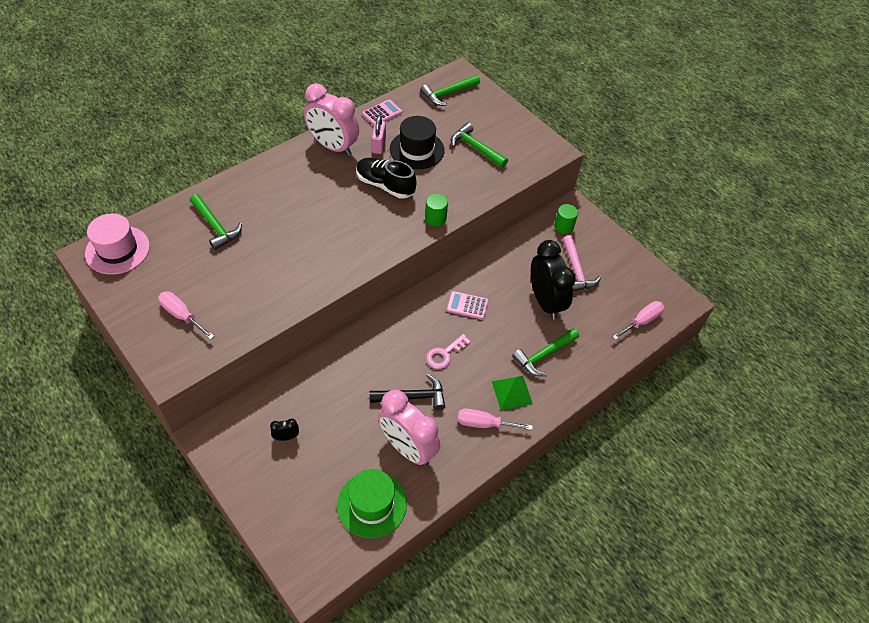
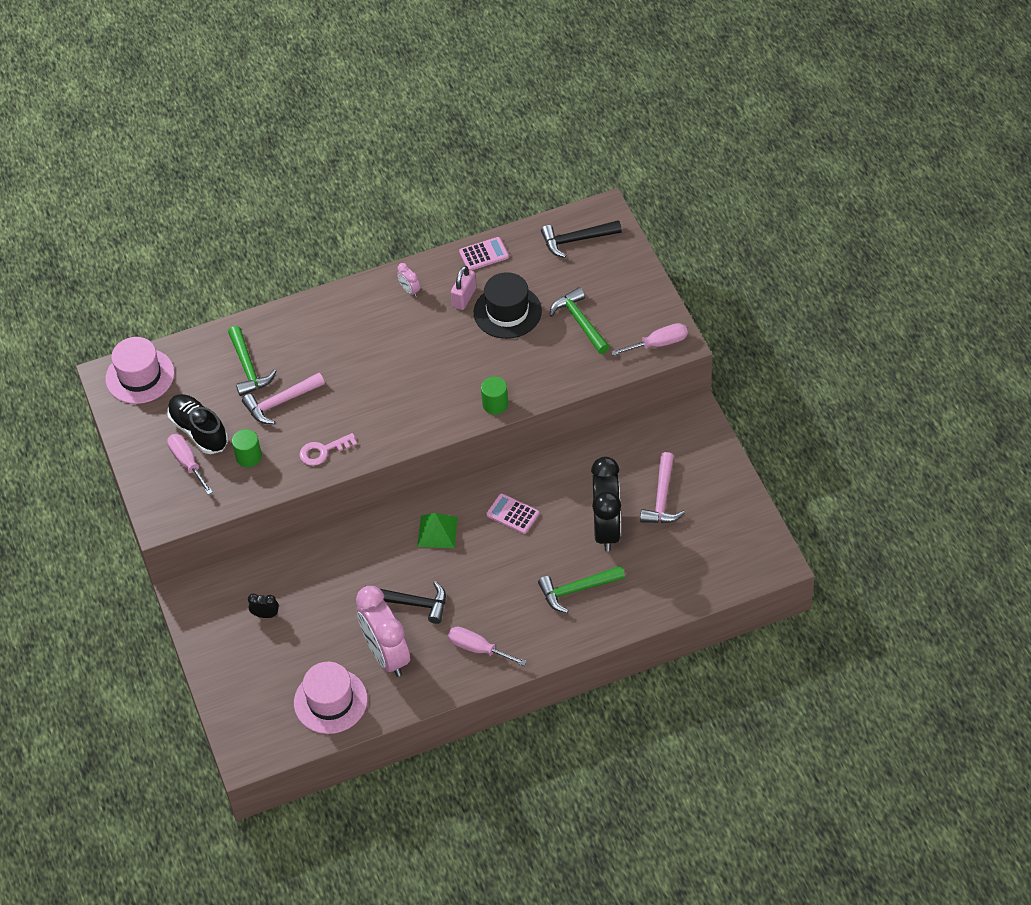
camera: 25 degrees right, 0 degrees up
(253, 249) = (281, 402): none -> pink hammer
(333, 147) = (409, 290): pink clock -> pink clock, size x0.40
(372, 504) = (330, 701): green hat -> pink hat
(385, 185) = (452, 352): black shoe -> black shoe (199, 431)
(444, 354) = (464, 564): pink key -> pink key (323, 451)
(448, 93) = (576, 240): green hammer -> black hammer
(512, 392) = (522, 622): green pyramid -> green pyramid (437, 531)
(563, 226) = (672, 439): green cylinder -> green cylinder (249, 457)
(642, 321) = (712, 575): pink screwdriver -> pink screwdriver (658, 344)

